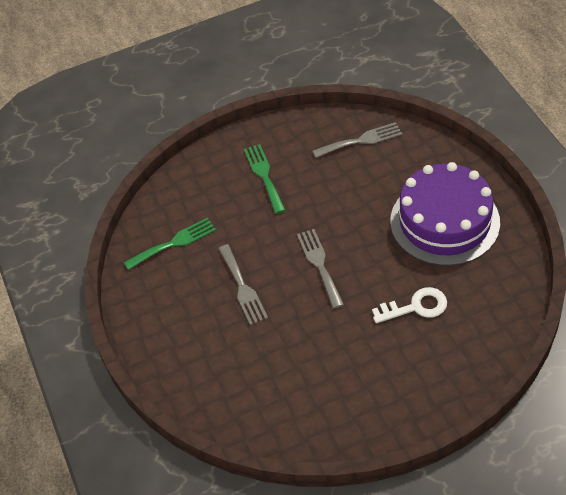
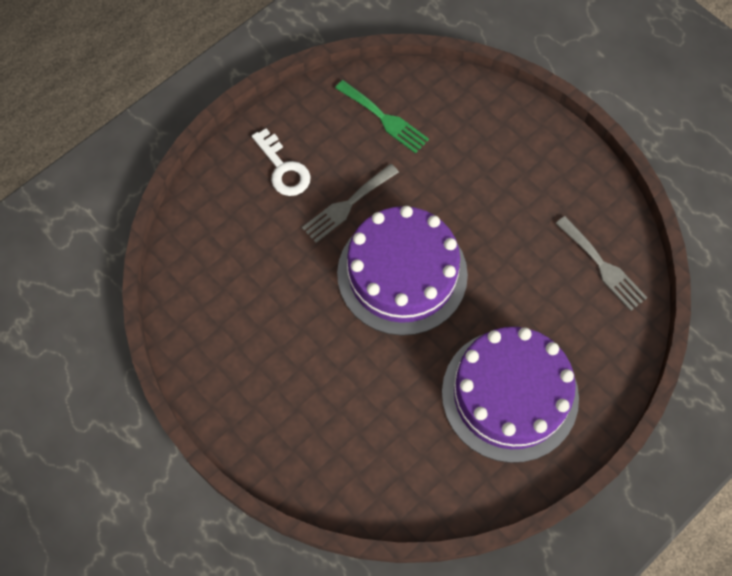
camera: 65 degrees right, 15 degrees up
(264, 175) = (509, 177): green fork -> none
(319, 265) = (402, 274): grey fork -> purple cake
(415, 307) = (375, 392): white key -> white key (283, 168)

